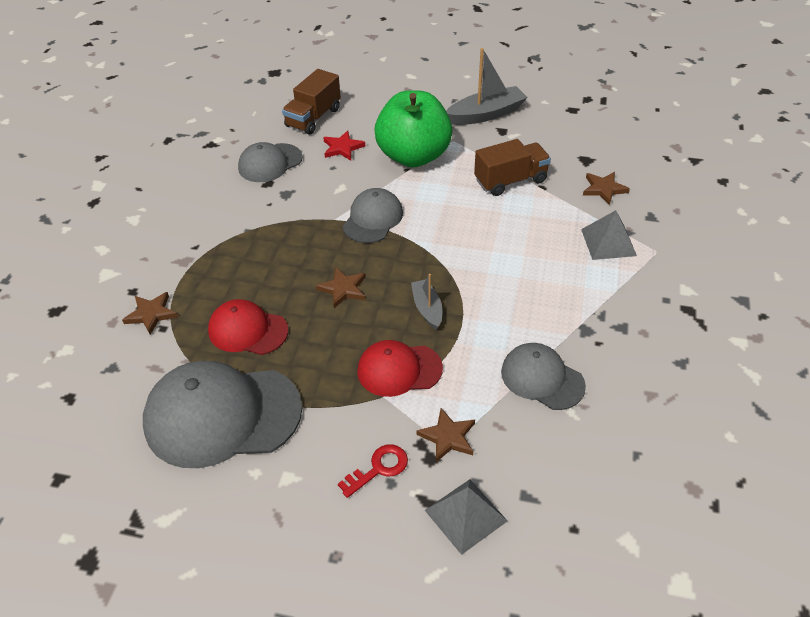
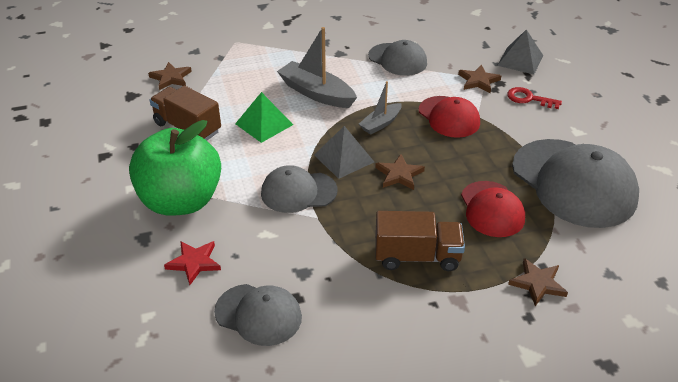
camera: 120 degrees left, 5 degrees down
(313, 118) = (142, 319): brown truck -> brown truck (417, 256)
(484, 227) = (264, 124): none -> green pyramid
(486, 114) = (76, 175): grey boat -> grey boat (316, 93)
(542, 378) = (397, 59): grey cap -> grey cap turned 60 degrees counterclockwise
(608, 242) = (239, 63): grey pyramid -> grey pyramid (344, 158)

